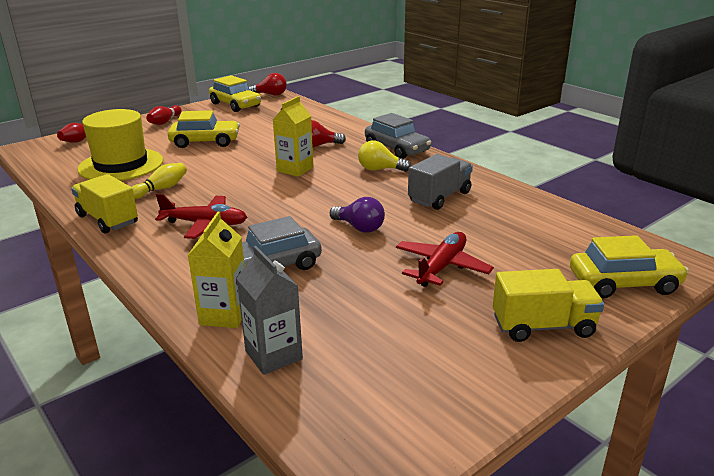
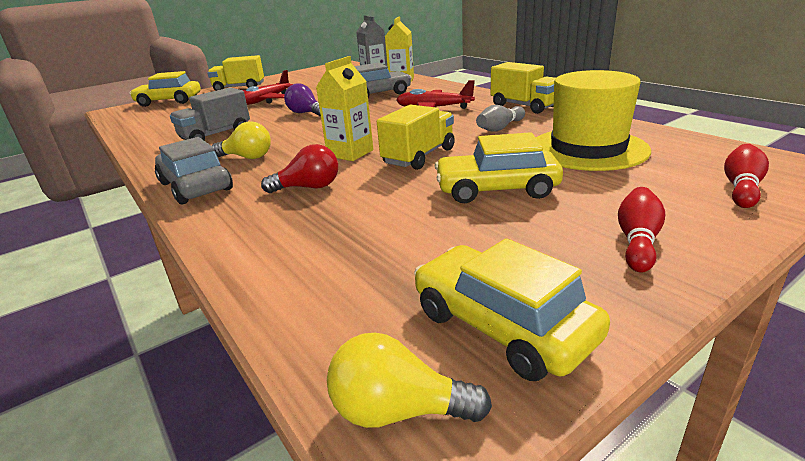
camera: 175 degrees left, 0 degrees up
(161, 189) = (500, 128): yellow bowling pin -> grey bowling pin
(242, 164) = (419, 156): none -> yellow truck
(270, 95) = (398, 411): red light bulb -> yellow light bulb

